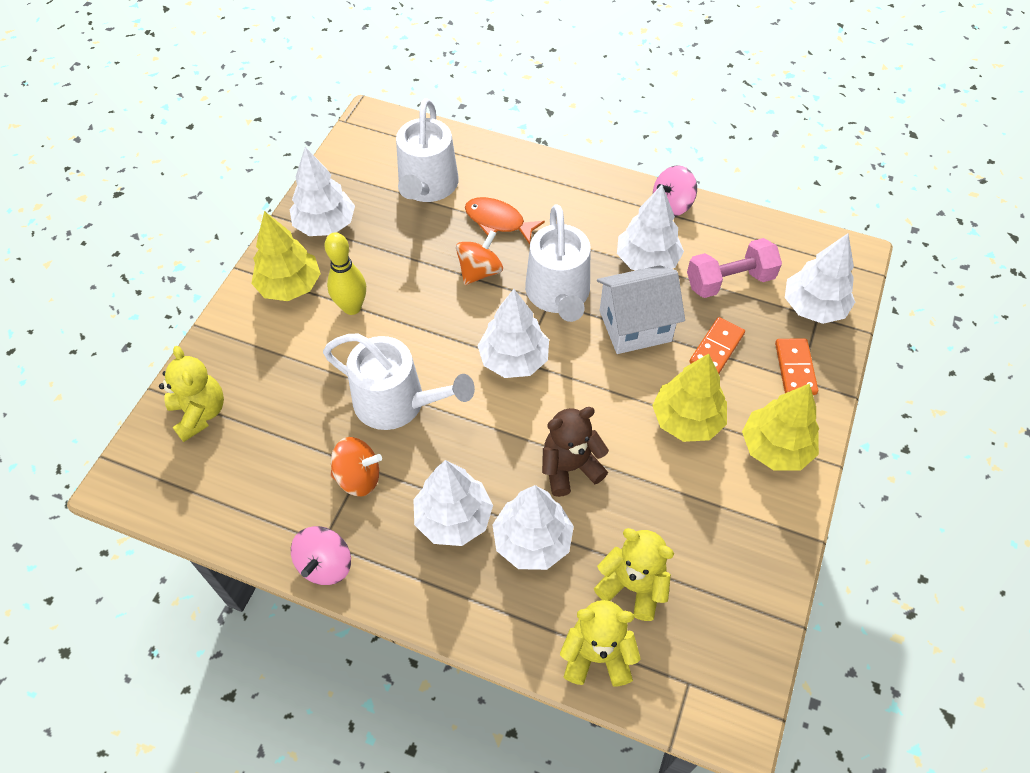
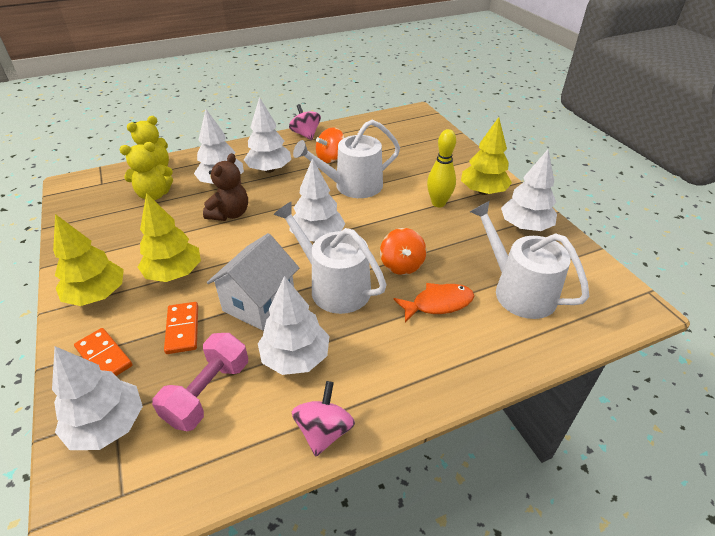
camera: 135 degrees right, 15 degrees down
(200, 413) = (428, 137): yellow teddy bear -> none

